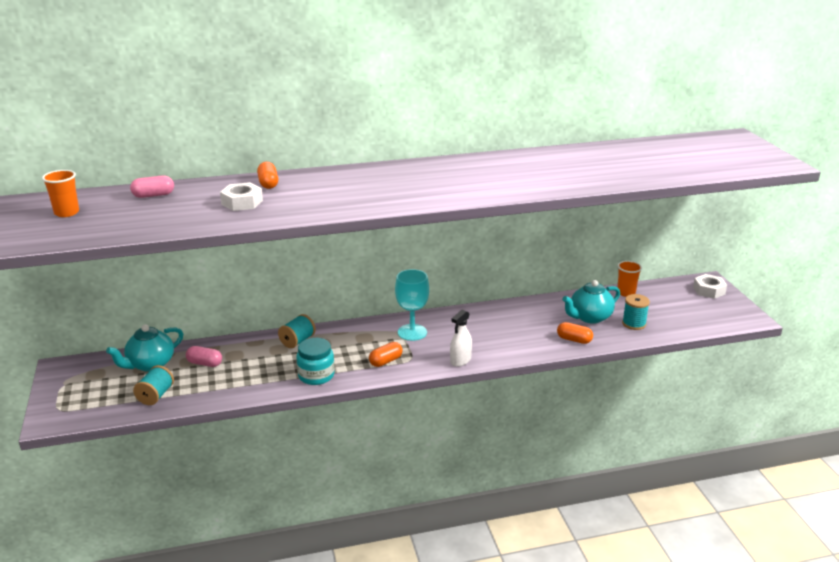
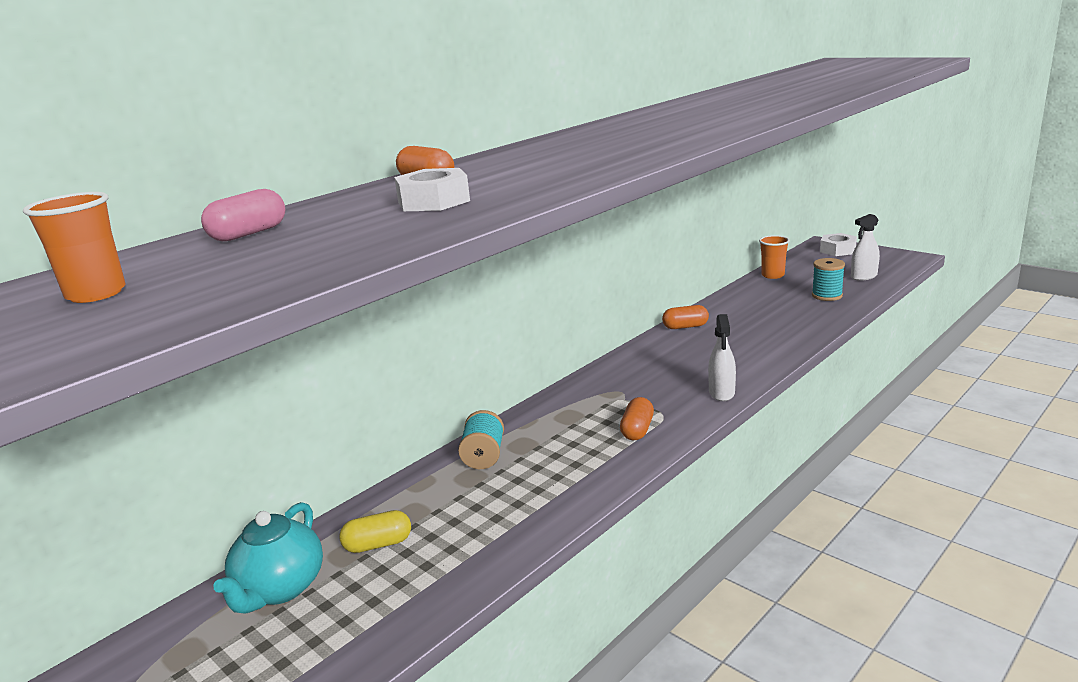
camera: 30 degrees left, 5 degrees down
(155, 396) = (351, 631): turquoise spool -> none
(205, 363) = (378, 544): pink capsule -> yellow capsule
(316, 375) = (573, 485): turquoise jar -> none
(412, 332) = (619, 388): turquoise goblet -> none
(574, 340) = (799, 328): orange capsule -> orange capsule (685, 327)
(589, 317) = (778, 305): turquoise teapot -> none
(686, 320) = (864, 276): none -> white spray bottle

